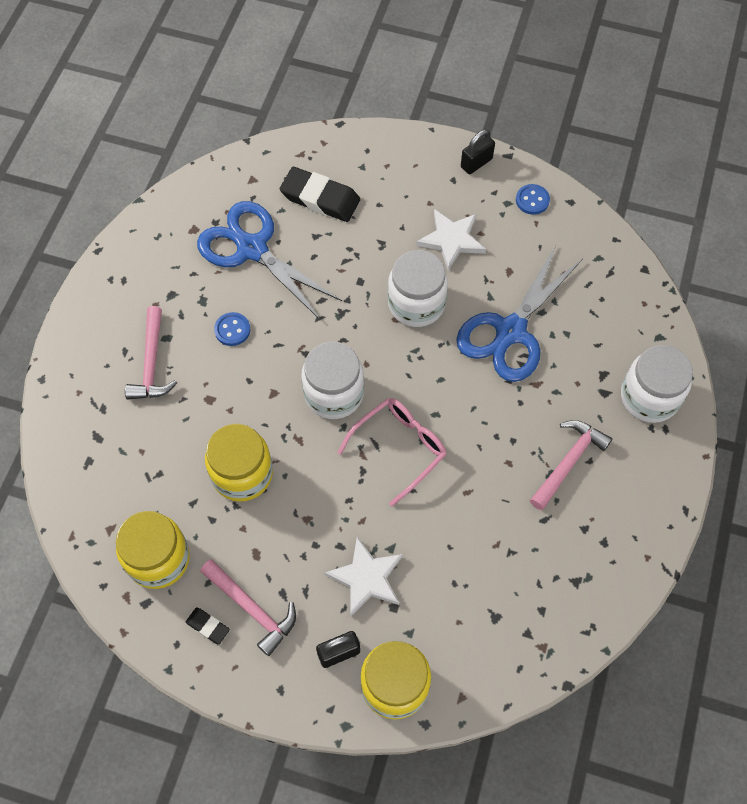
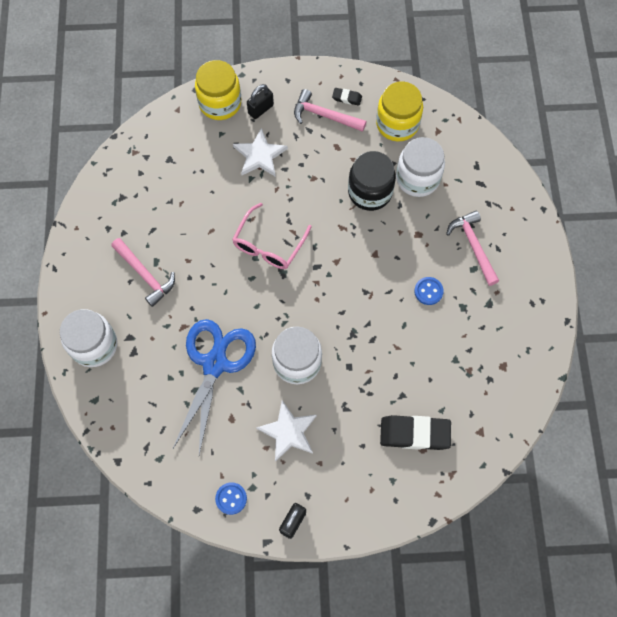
camera: 160 degrees right, 5 degrees up
(242, 474) = (370, 192): yellow jar -> black jar
(252, 249) = (448, 365): blue scissors -> none
(334, 394) = (331, 268): white jar -> white jar (417, 178)
(568, 462) = (145, 275): pink hammer -> pink hammer turned 60 degrees counterclockwise

